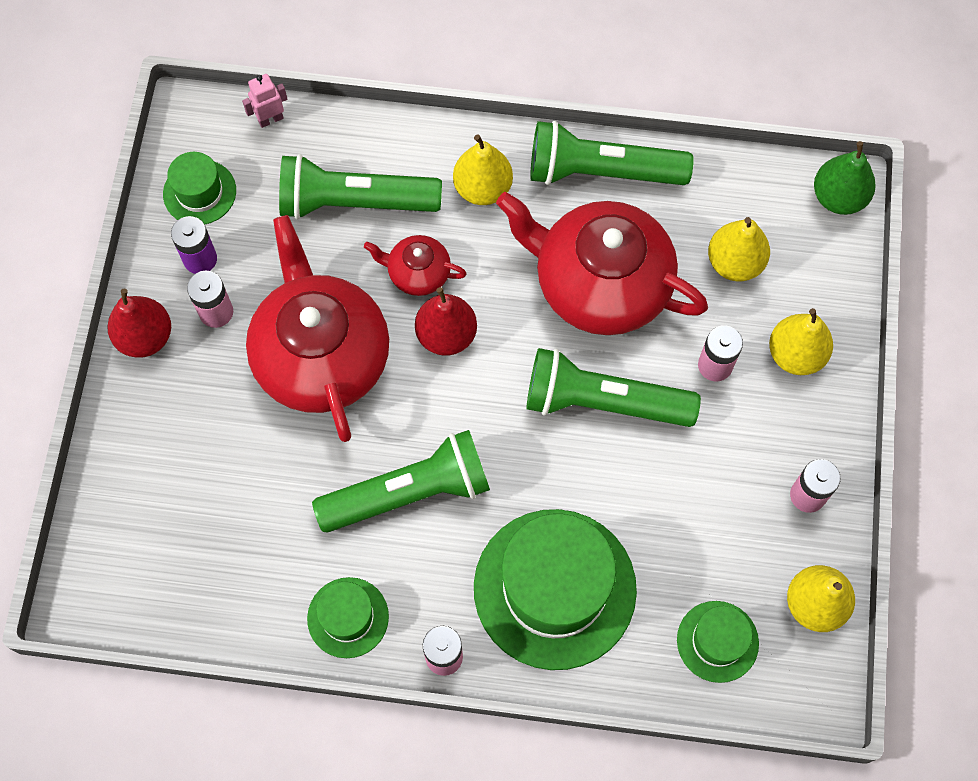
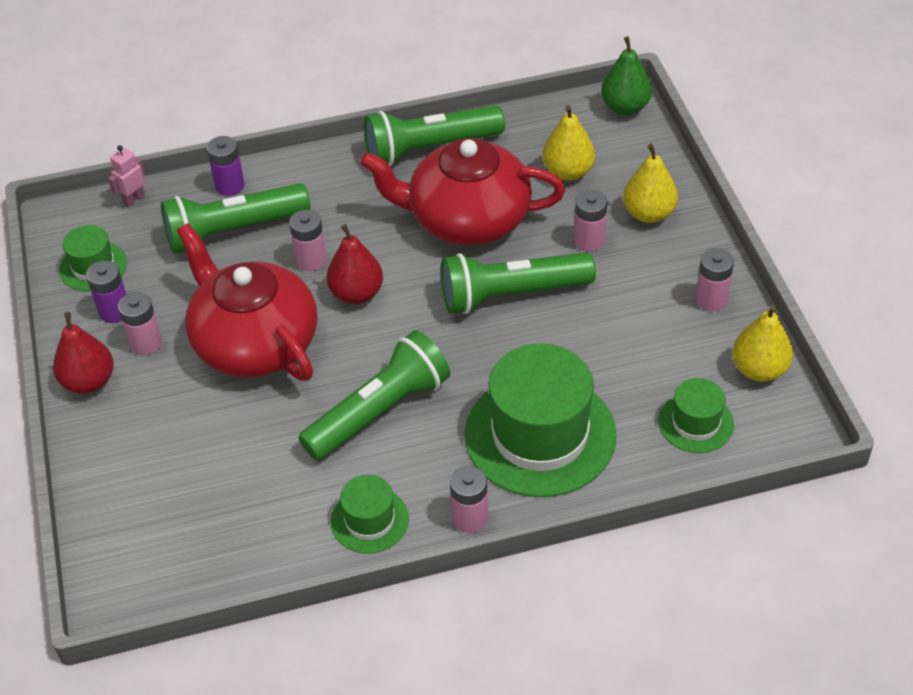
camera: 20 degrees left, 20 degrees down
(373, 140) = (230, 186): none -> purple battery
(418, 273) = (311, 260): red teapot -> pink battery
(483, 188) = (338, 188): yellow pear -> none

